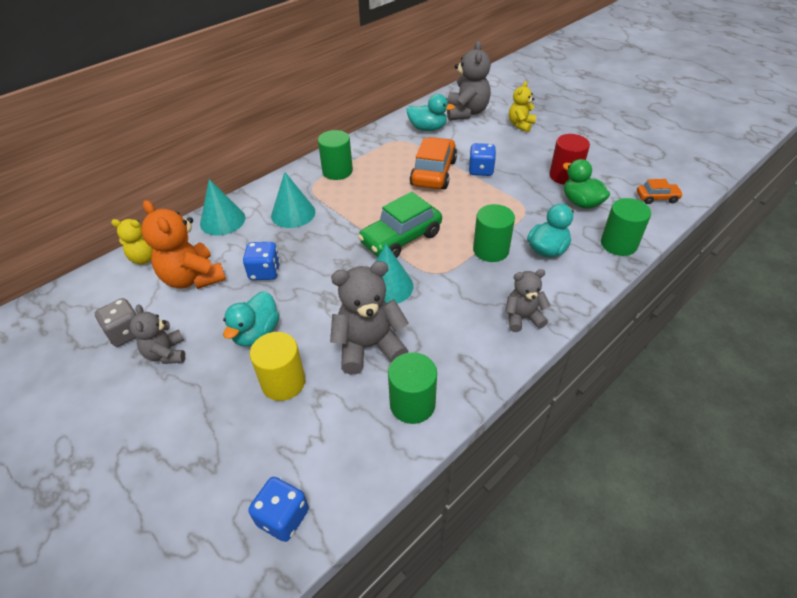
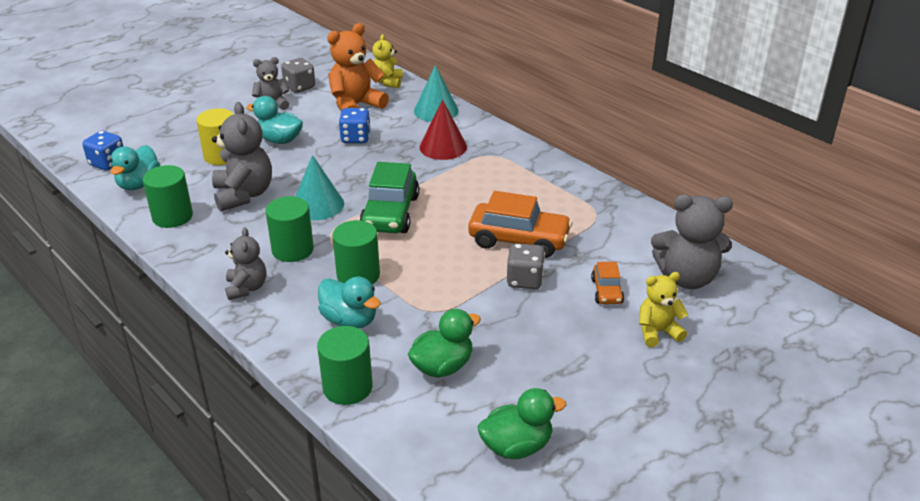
camera: 90 degrees right, 10 degrees down
(293, 213) = (443, 147): turquoise cone -> red cone
(337, 171) = (522, 170): green cylinder -> green cylinder (292, 250)
(401, 238) = (390, 213): green car -> green car turned 135 degrees counterclockwise
(427, 128) = (632, 239): turquoise duck -> turquoise duck (139, 184)
(480, 170) = (525, 280): blue dice -> grey dice
(520, 125) = (657, 332): yellow teddy bear -> yellow teddy bear turned 45 degrees counterclockwise
(565, 176) = (510, 360): red cylinder -> none
(636, 173) = (517, 446): none -> green duck
(657, 198) = (448, 455): orange car -> orange car (606, 291)

